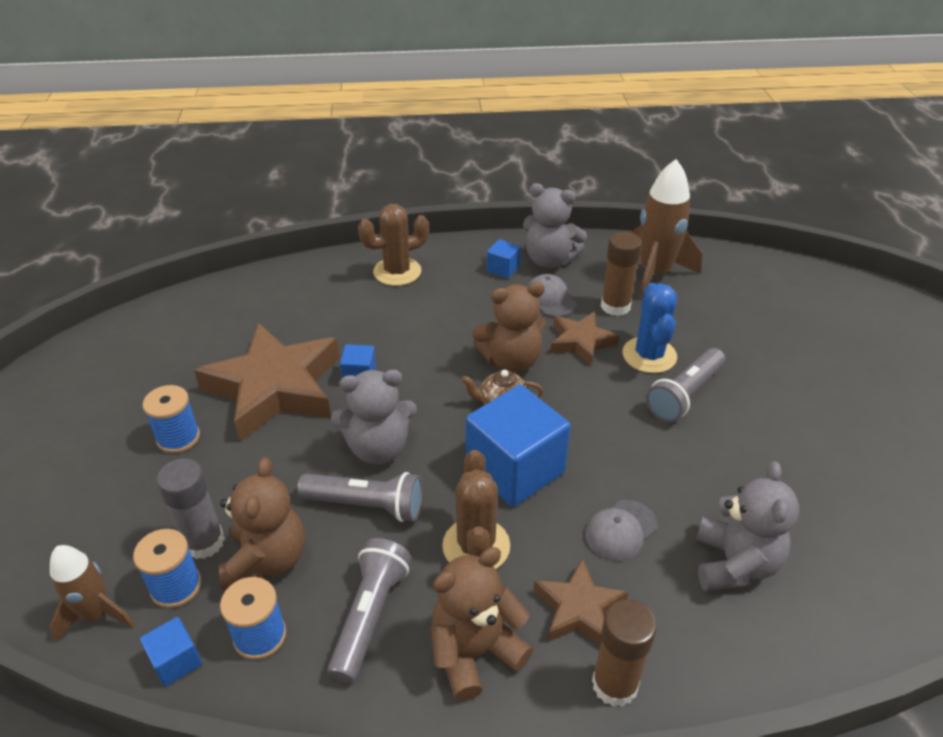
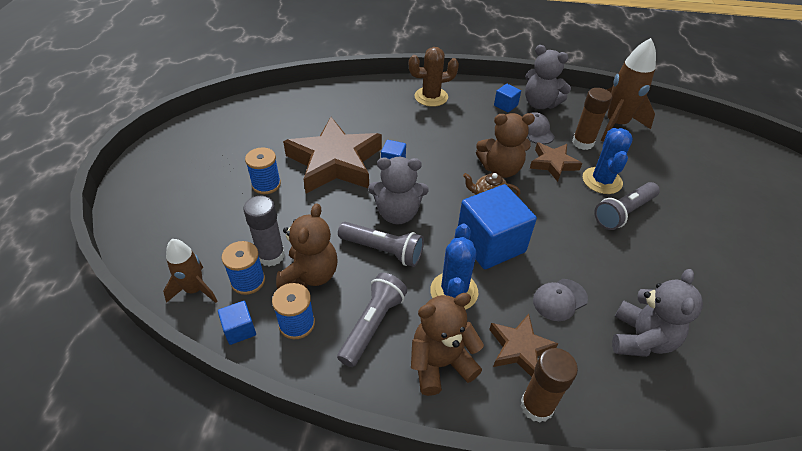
camera: 10 degrees right, 5 degrees up
(476, 546) = (454, 291): brown cactus -> blue cactus

